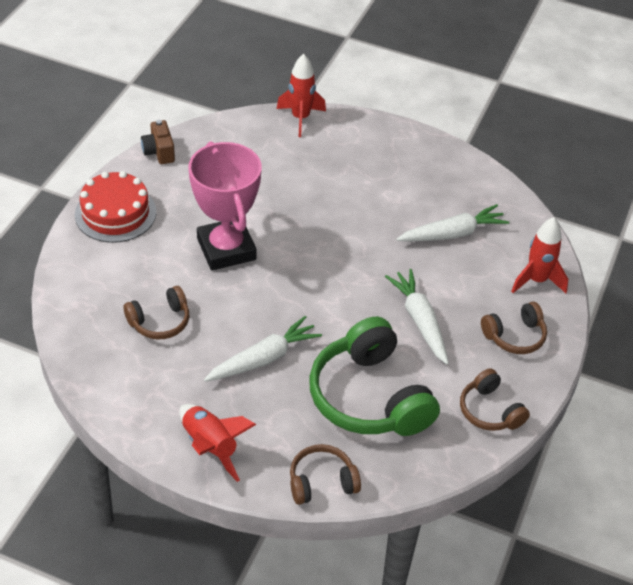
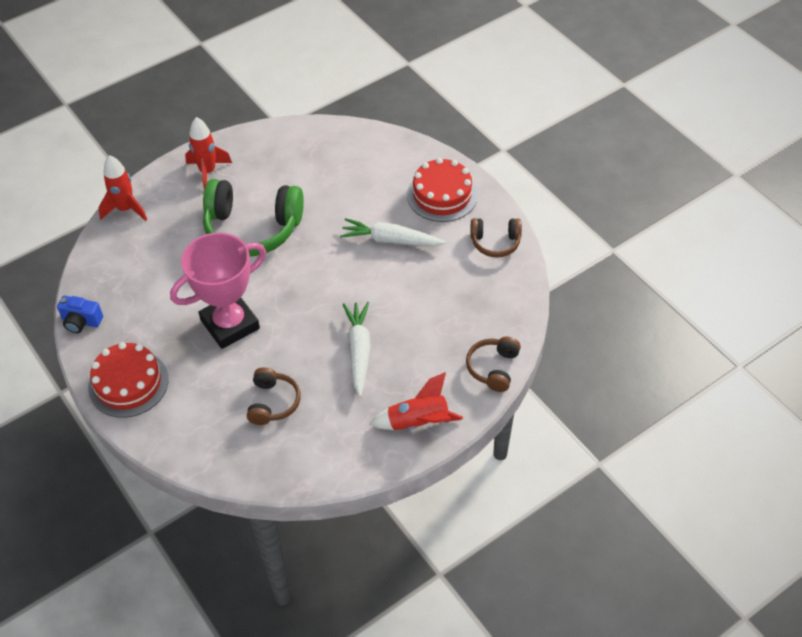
camera: 55 degrees left, 5 degrees up
(159, 152) = (81, 321): brown camera -> blue camera
(226, 249) = (230, 324): pink trophy -> pink trophy turned 45 degrees counterclockwise
(370, 397) = (438, 303): green headphones -> green headphones (252, 228)
(453, 233) = (323, 179): white carrot -> none
(514, 336) = (442, 195): brown headphones -> red cake
(536, 280) = (402, 157): red rocket -> red rocket (208, 172)

